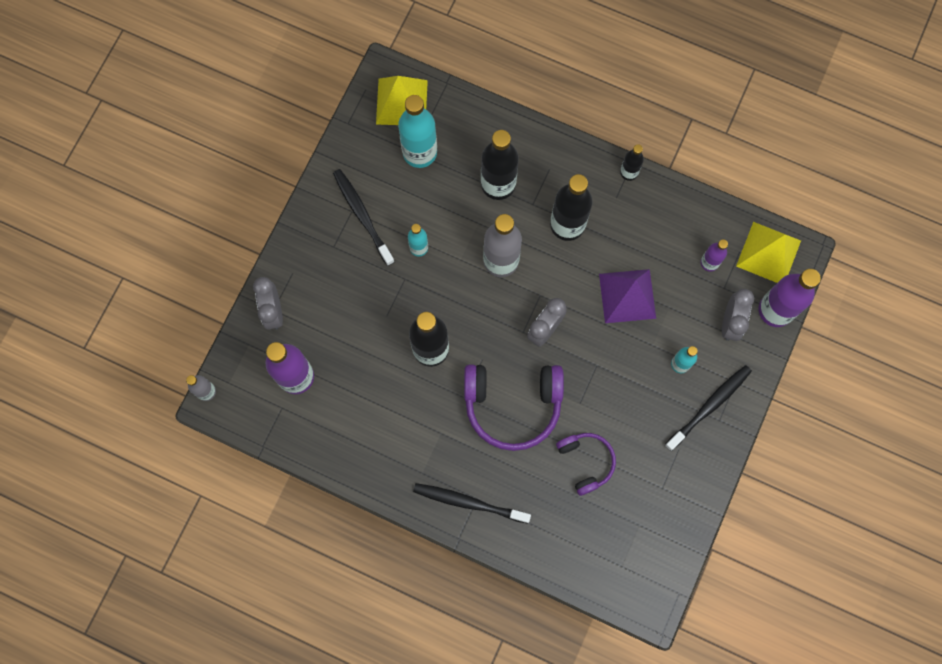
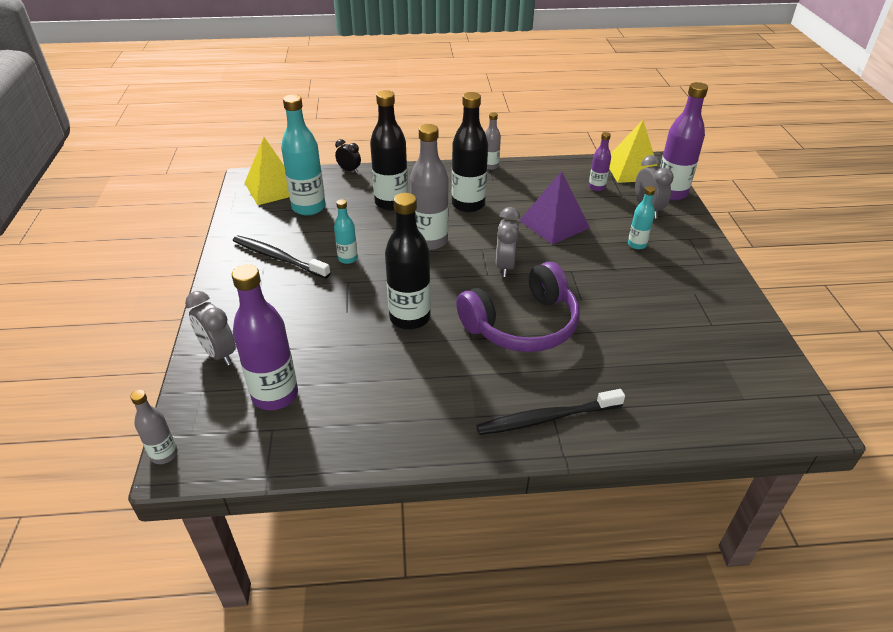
camera: 30 degrees left, 35 degrees down
(486, 107) = (349, 170): none -> black clock
(586, 462) = (628, 335): purple headphones -> none
(629, 172) = (490, 166): black bottle -> grey bottle
(710, 406) = (687, 258): black toothbrush -> none

